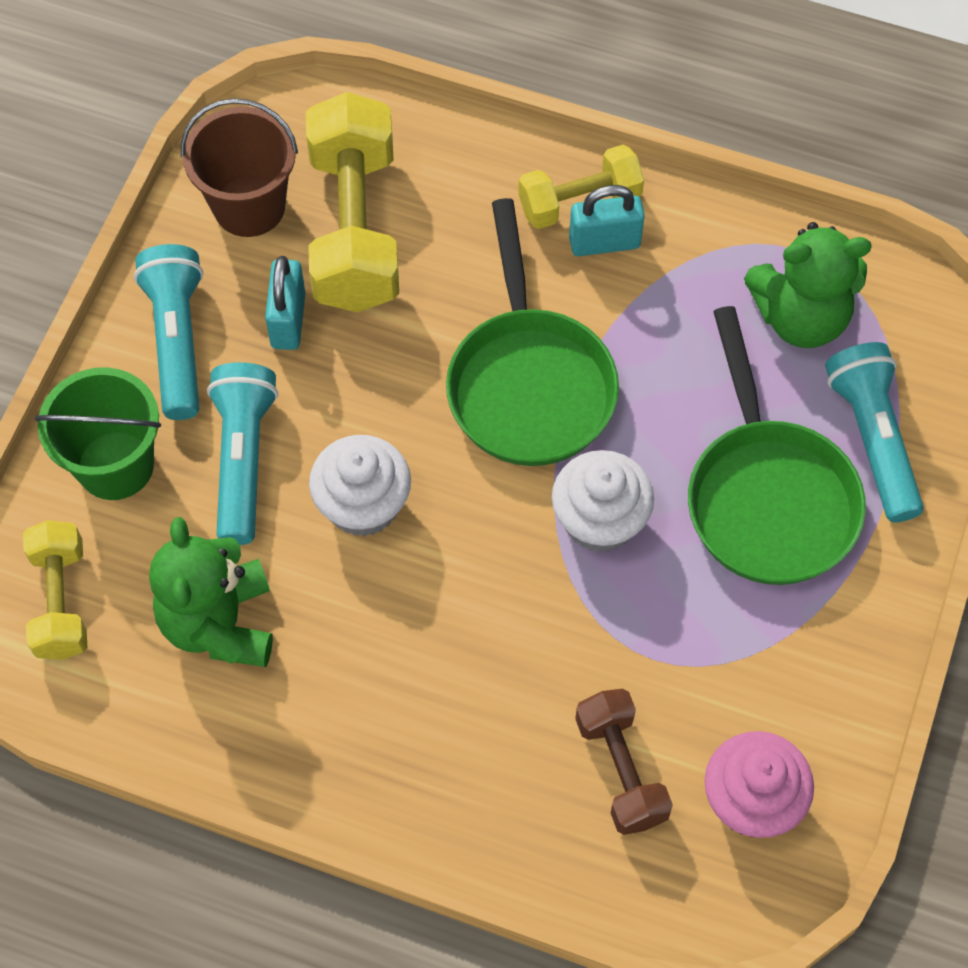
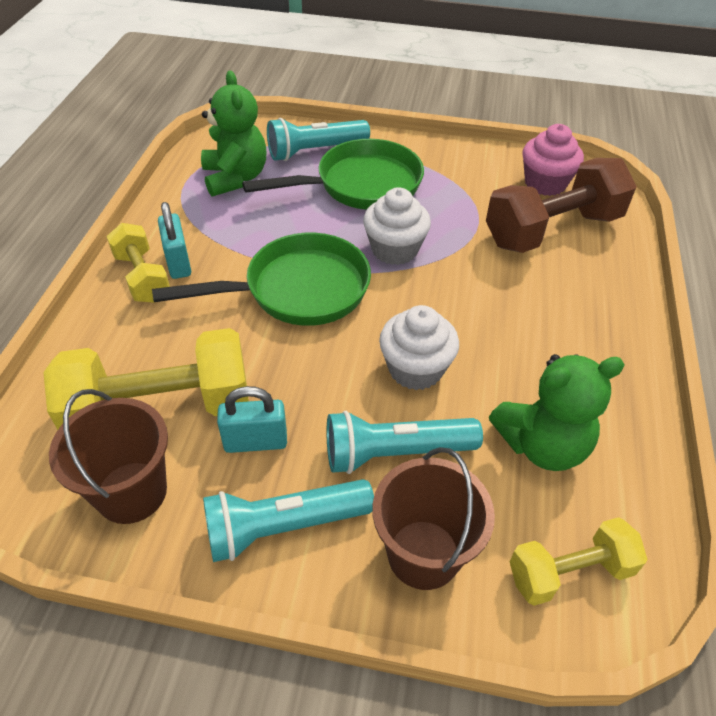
camera: 100 degrees left, 15 degrees down
(115, 465) = (423, 554): green bucket -> brown bucket
(621, 770) = (552, 230): brown dumbbell -> brown dumbbell, size x1.73

